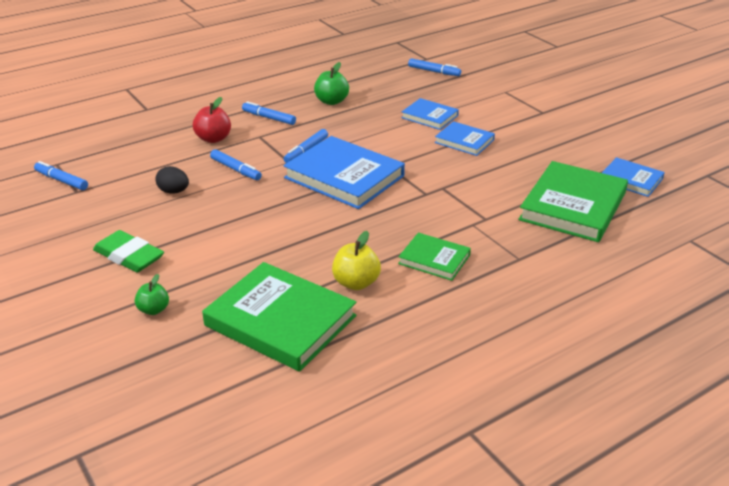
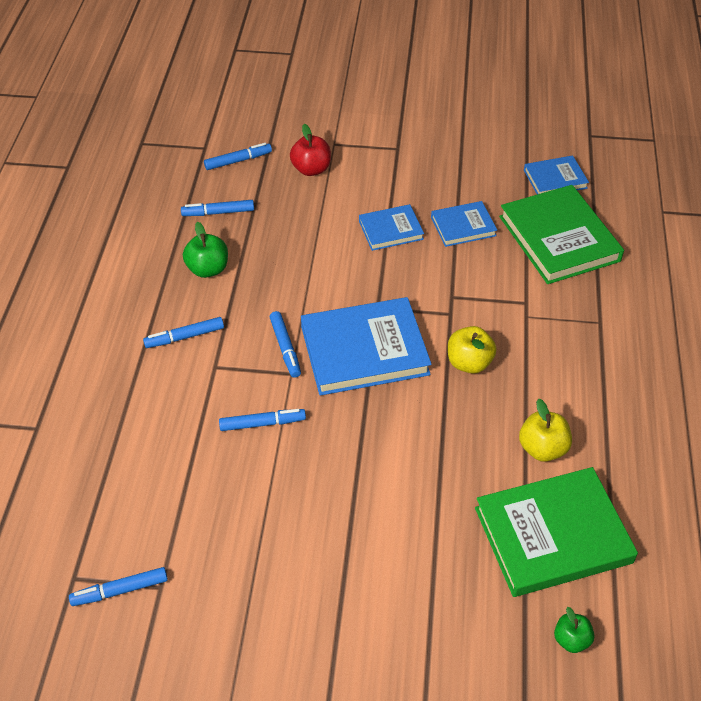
camera: 50 degrees left, 15 degrees up
(129, 256) = (341, 600): green eraser -> none
(154, 310) = (455, 625): green apple -> green apple (571, 639)
(174, 191) = (252, 498): black egg -> none
(213, 139) = (177, 406): red apple -> red apple (311, 169)
(381, 85) = (219, 212): none -> blue marker
(392, 219) = (469, 363): none -> yellow apple
(429, 116) = (321, 222): blue book -> blue book (463, 226)
(434, 259) = (554, 375): green book -> none

